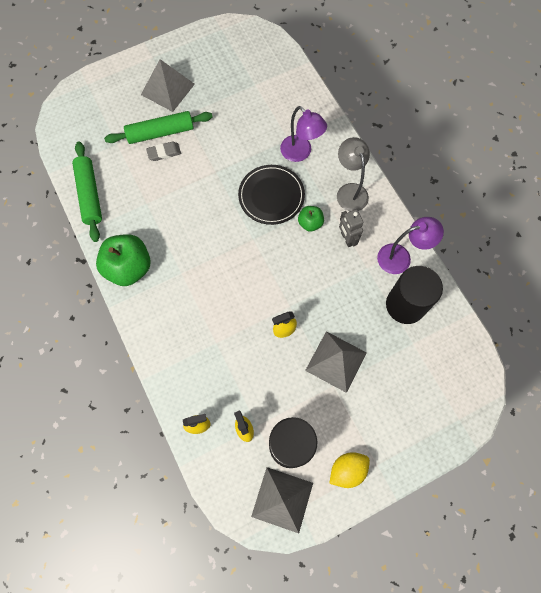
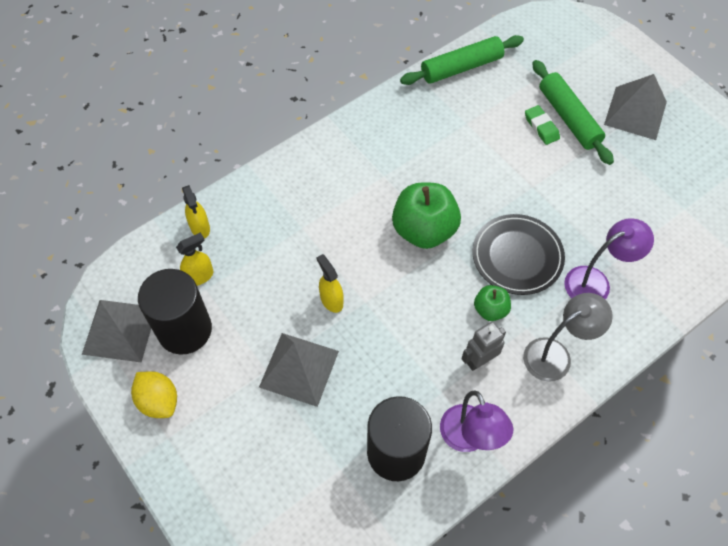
camera: 80 degrees right, 10 degrees down
(129, 268) = (378, 123): green apple -> green apple (424, 230)
(164, 153) = (541, 127): grey eraser -> green eraser
(300, 153) = (595, 282): purple lamp -> purple lamp turned 150 degrees counterclockwise

